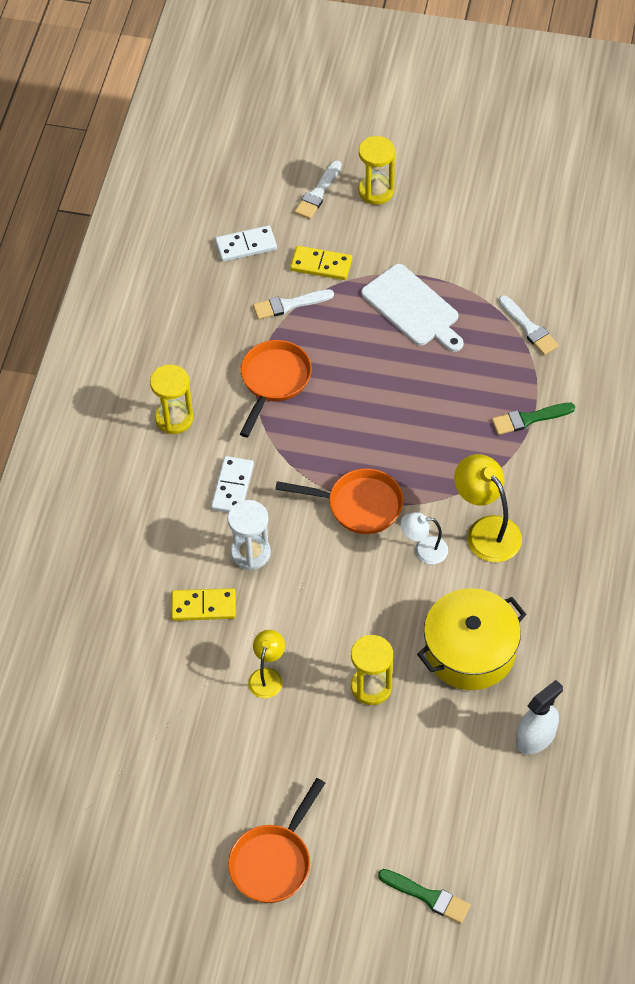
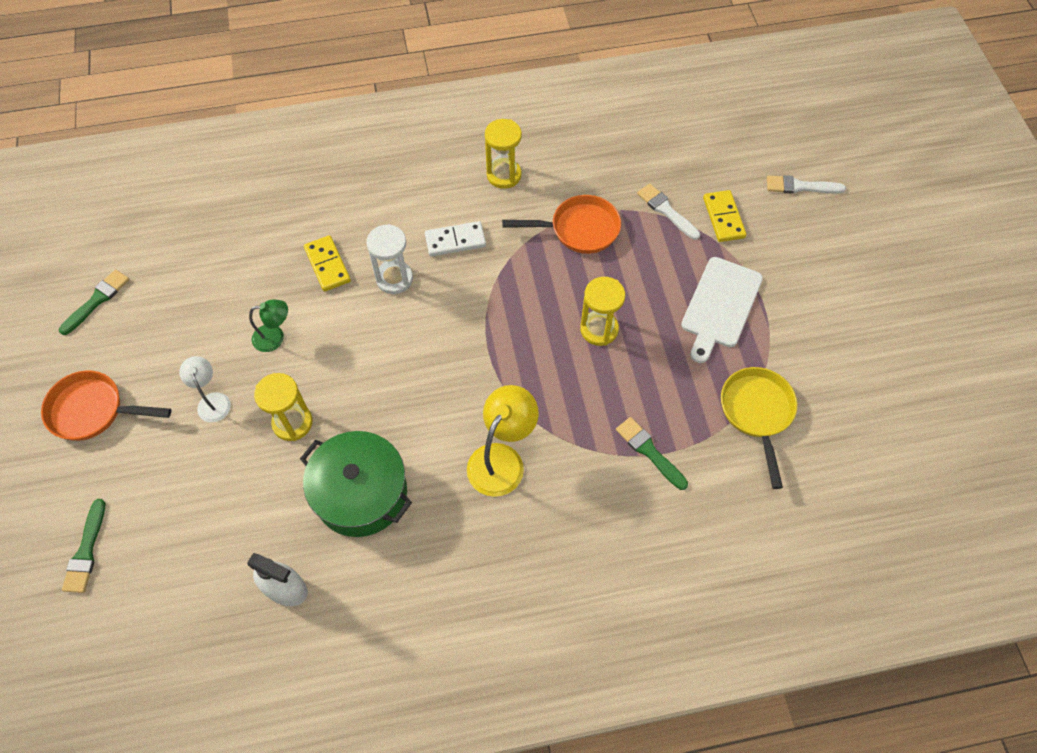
camera: 65 degrees right, 5 degrees up
(137, 831) = (97, 300): none -> green brush
(246, 245) = (709, 157): white domino -> none
(267, 676) = (275, 337): yellow lamp -> green lamp
(358, 505) = (480, 342): orange pan -> none
(376, 191) = (833, 229): yellow hourglass -> yellow hourglass (599, 329)
(424, 550) = (456, 413): white lamp -> white lamp (212, 401)
(470, 651) = (361, 493): yellow pot -> green pot
(529, 328) = (757, 413): white brush -> yellow pan

